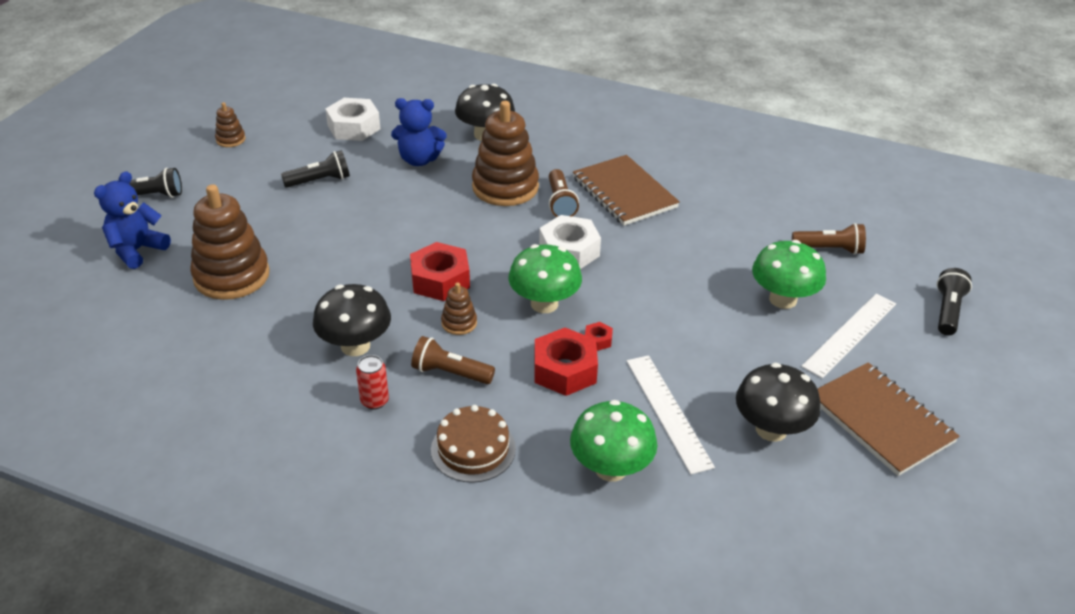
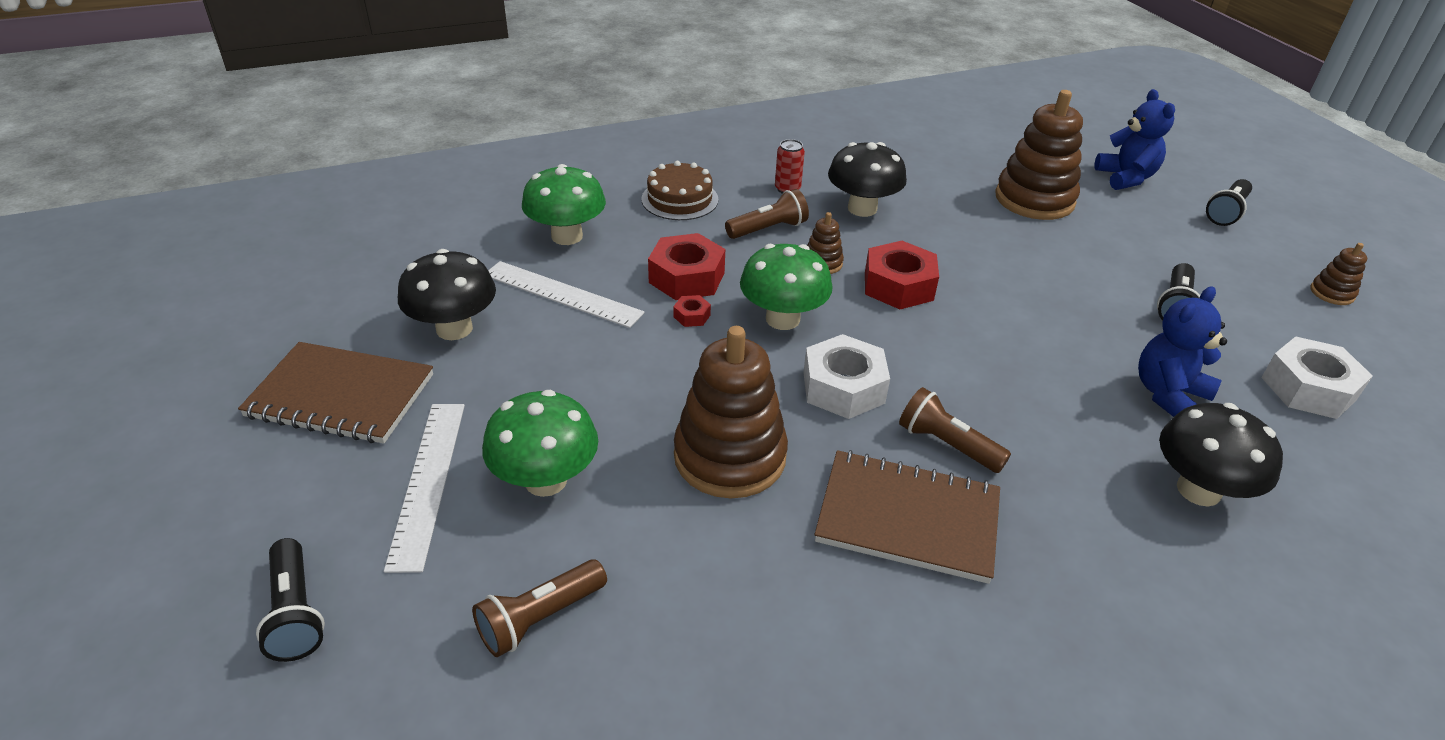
camera: 135 degrees right, 0 degrees up
(505, 187) = (1031, 423): brown stacking toy -> brown stacking toy (730, 456)

